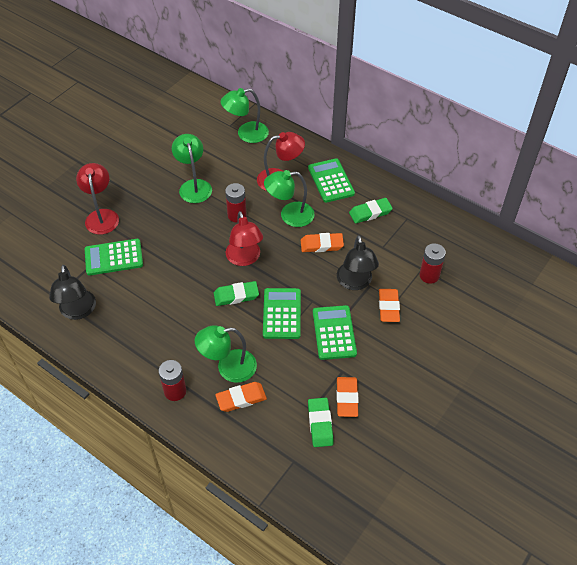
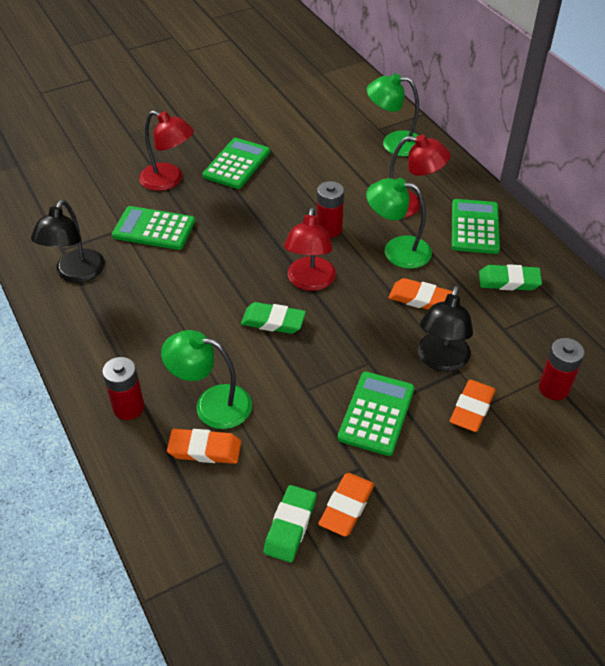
camera: 25 degrees right, 5 degrees down
(101, 216) = (169, 180): red lamp -> red lamp turned 105 degrees clockwise
(194, 186) = (296, 181): green lamp -> none
(282, 314) = (319, 364): green calculator -> green calculator (236, 164)

